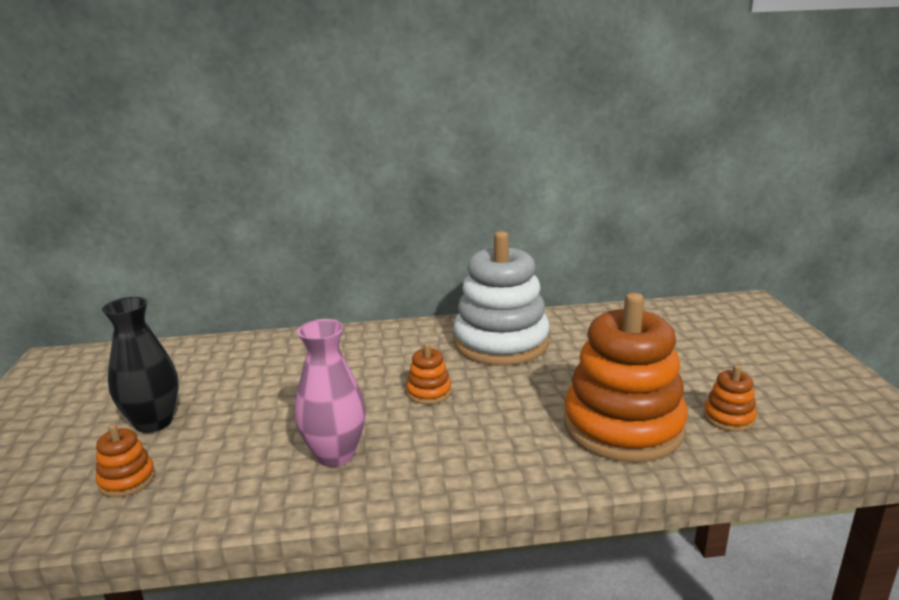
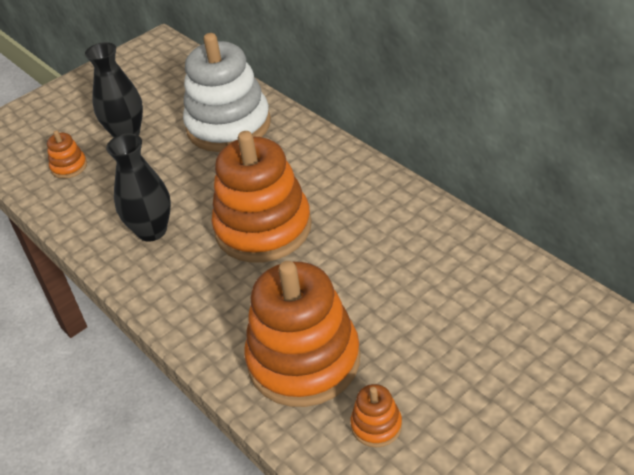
camera: 60 degrees right, 20 degrees up
(335, 455) = (152, 231): pink vase -> black vase
(429, 392) = (263, 228): orange stacking toy -> orange stacking toy, size x2.39
(501, 343) = (380, 224): white stacking toy -> white stacking toy (228, 126)

